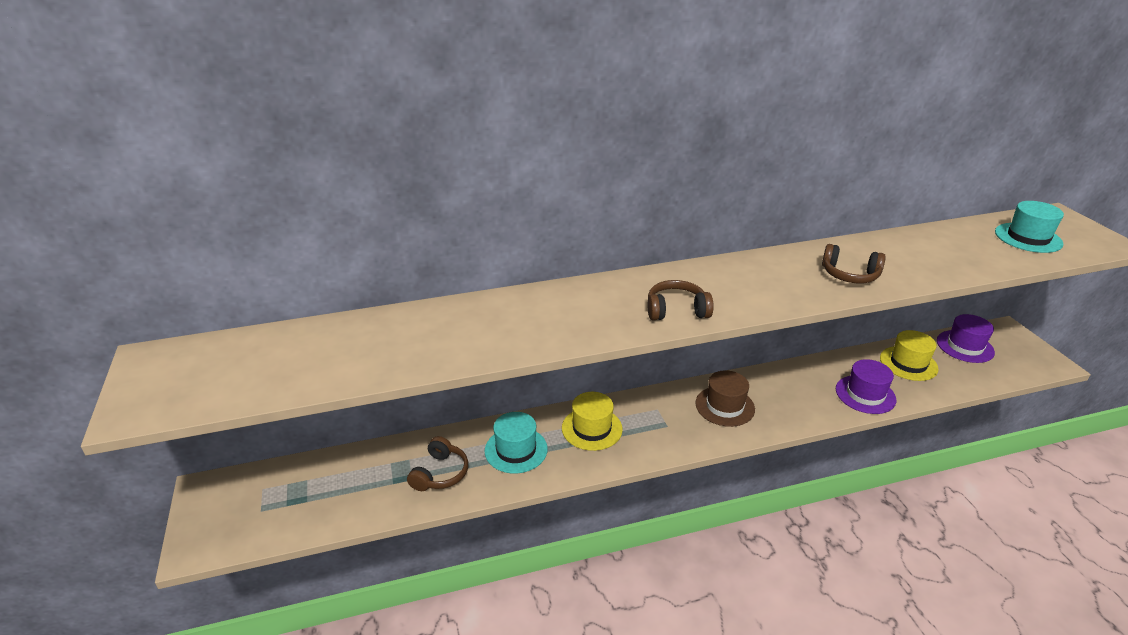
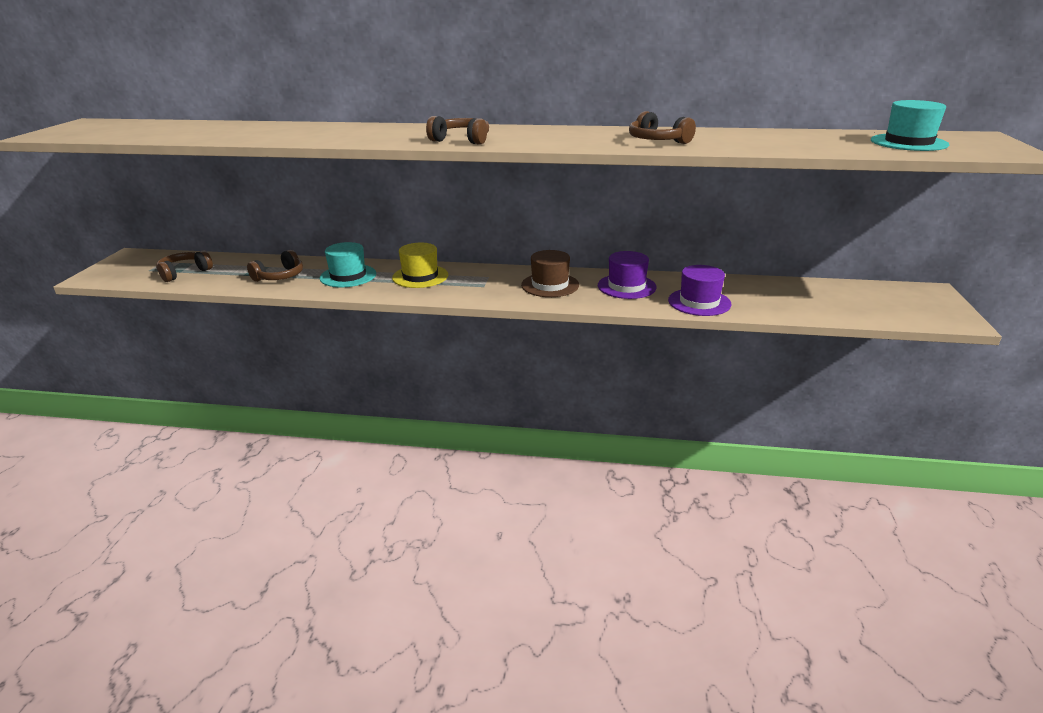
camera: 25 degrees right, 5 degrees down
(314, 501) = (184, 273): none -> brown headphones
(908, 363) = (776, 292): yellow hat -> none
(965, 346) = (860, 293): purple hat -> purple hat (626, 286)

